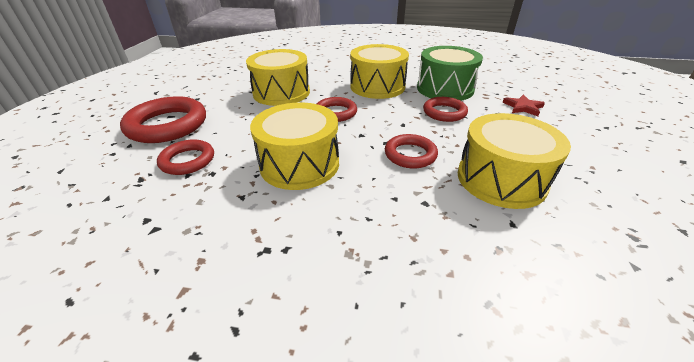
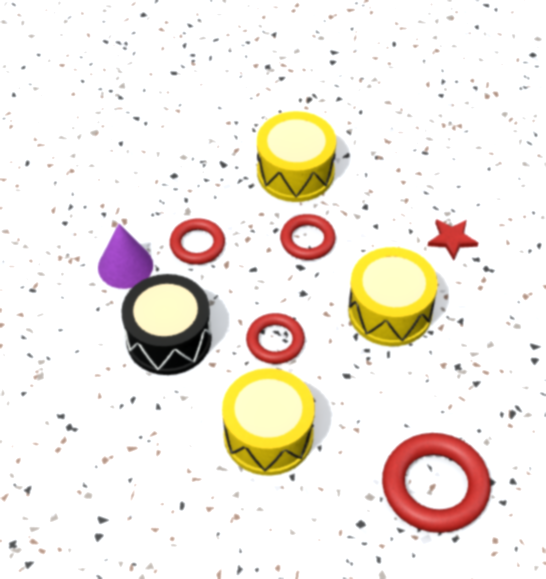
camera: 125 degrees left, 15 degrees up
(187, 160) = (462, 402): red ring -> none
(377, 86) = (169, 338): yellow drum -> black drum
(445, 89) = (125, 266): green drum -> purple cone
(523, 107) = (132, 183): red star -> red star (452, 239)

